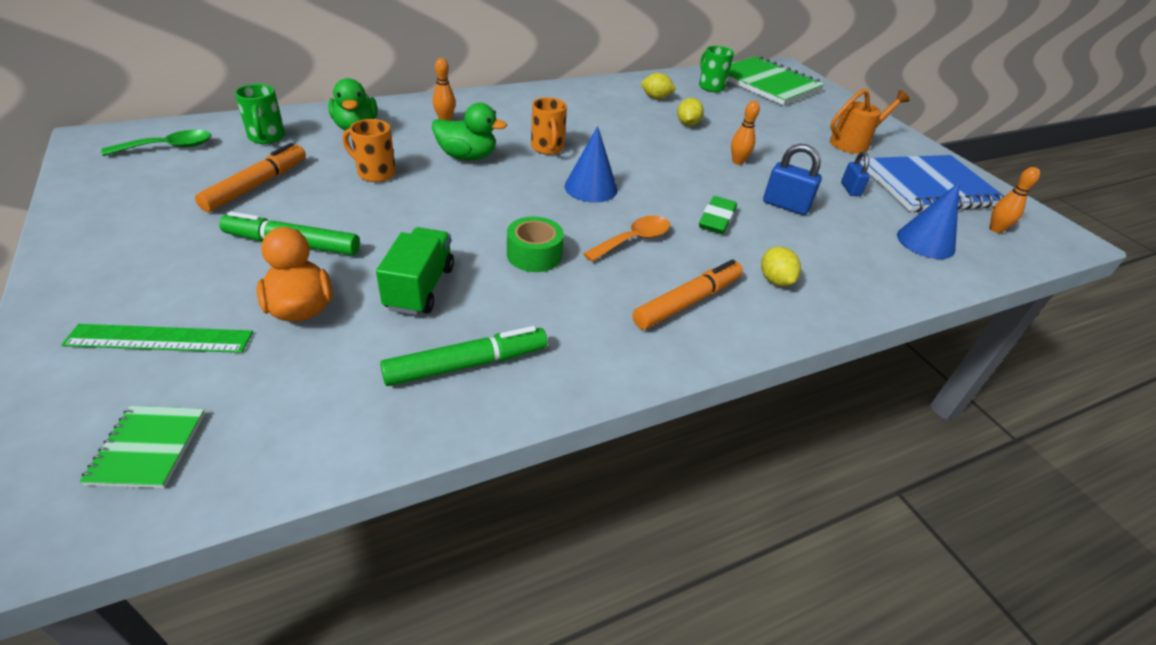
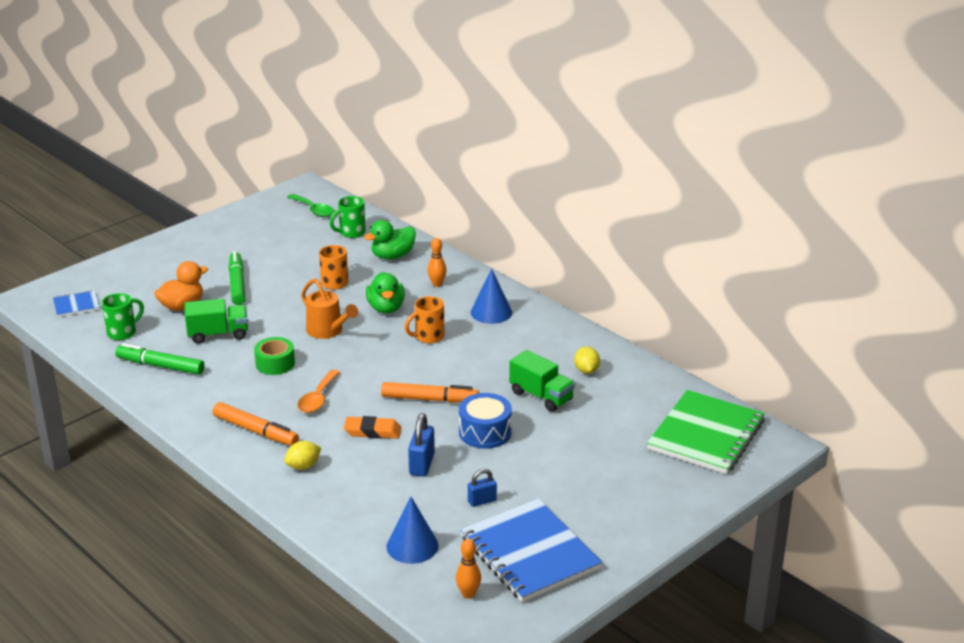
camera: 75 degrees right, 10 degrees down
(148, 448) = (76, 305): green notebook -> blue notebook
(160, 339) = (142, 280): green ruler -> none
(256, 185) = (290, 251): orange marker -> orange marker (430, 399)
(466, 364) = (160, 366): green marker -> green marker turned 150 degrees clockwise
(591, 188) = (379, 368): blue cone -> blue cone (491, 312)
(633, 240) = (318, 398): orange spoon -> orange spoon turned 75 degrees clockwise
(687, 124) = (541, 396): yellow lemon -> green truck
(710, 86) = (653, 398): green mug -> green mug (123, 332)
(716, 219) = (372, 431): green eraser -> orange eraser
(737, 162) = (485, 432): orange bowling pin -> blue drum
(854, 143) = (593, 502): orange watering can -> orange watering can (328, 331)

